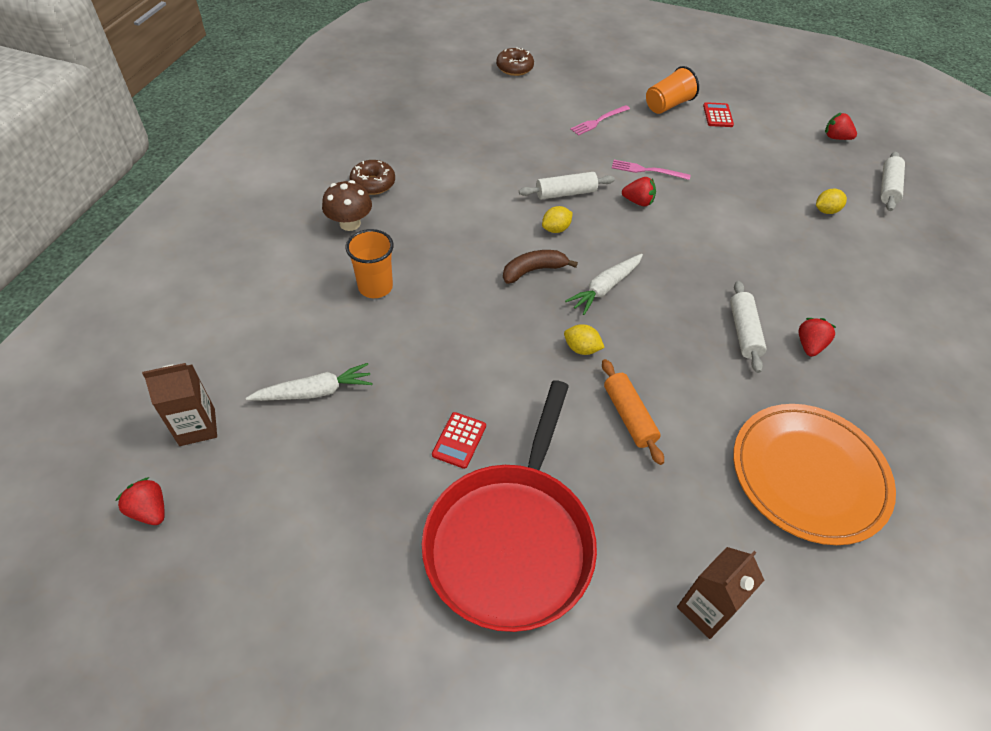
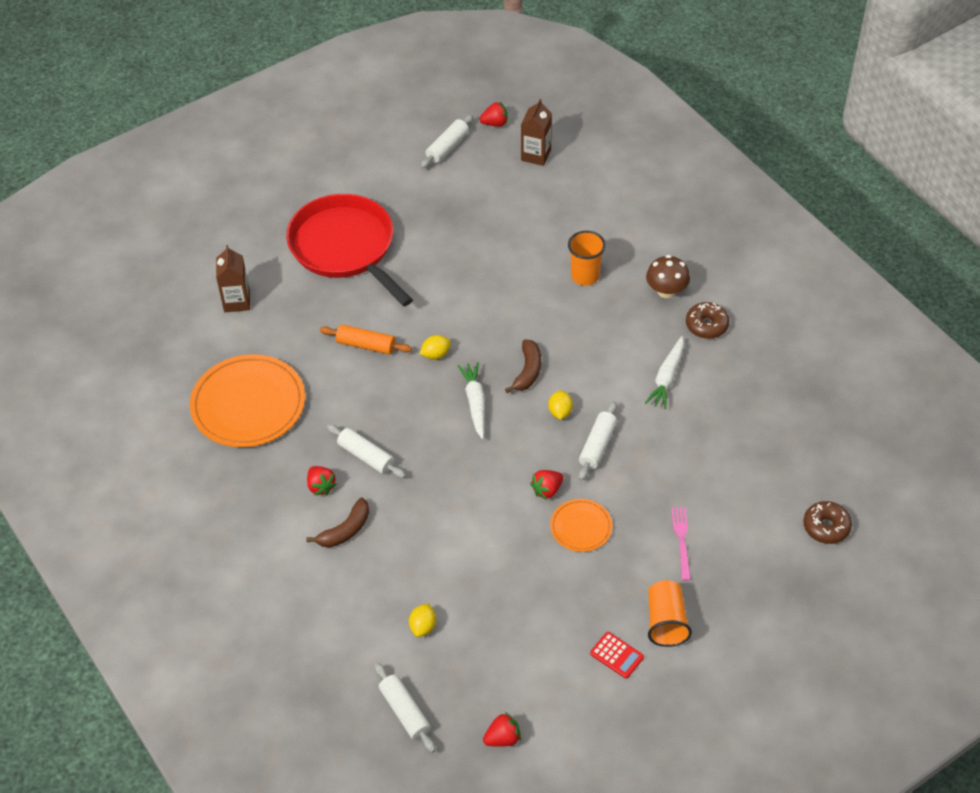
camera: 130 degrees right, 0 degrees up
(234, 541) = (447, 147): none -> white rolling pin
(315, 392) = (518, 211): white carrot -> white carrot (666, 378)
(459, 440) = (424, 258): red calculator -> none
(647, 170) = (581, 527): pink fork -> orange plate
(821, 301) = (345, 530): none -> brown banana

